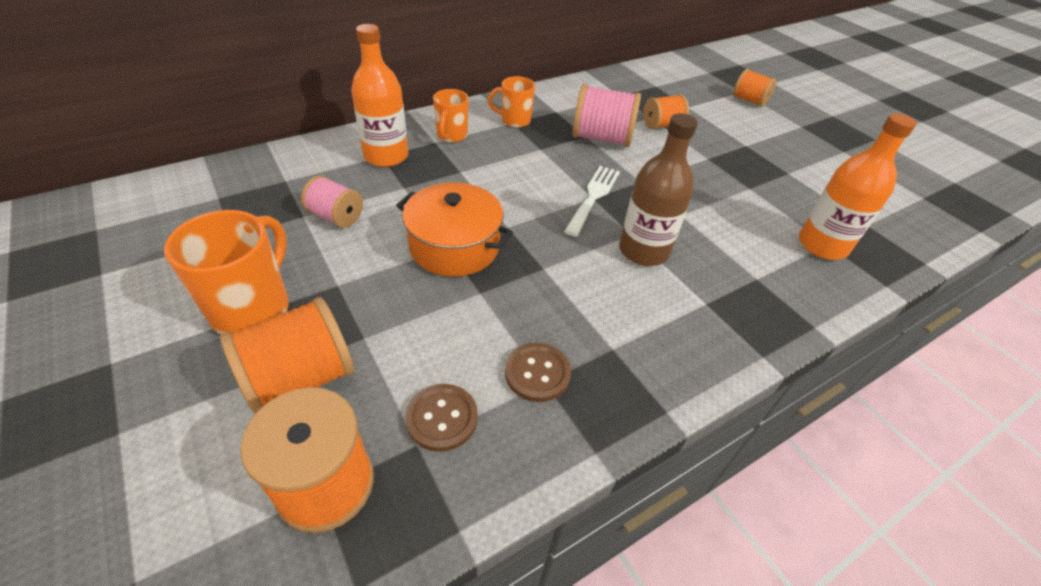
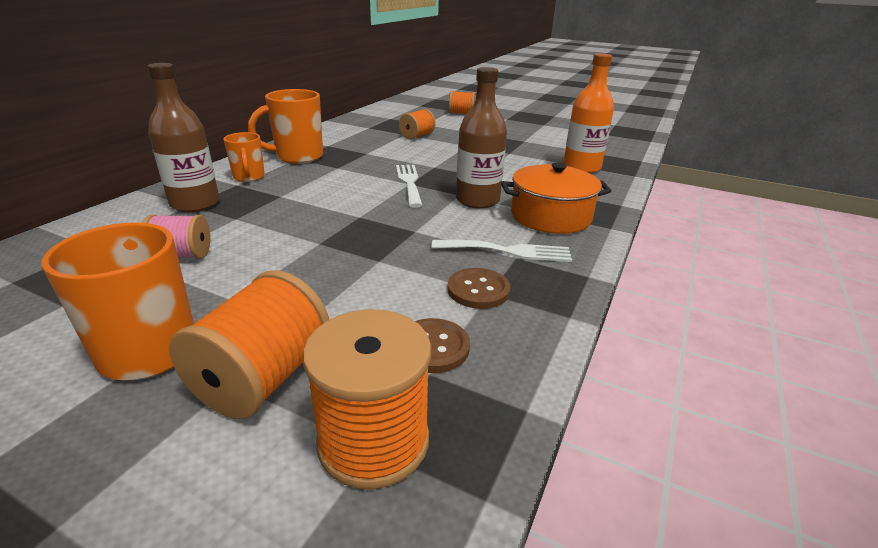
camera: 30 degrees left, 15 degrees down
(386, 156) = (195, 204): orange bottle -> brown bottle
(454, 246) = (325, 240): orange pot -> orange pot (550, 216)
(514, 120) = (298, 157): orange mug -> orange mug, size x1.66
(602, 138) = (380, 151): pink spool -> none
(612, 337) = (508, 251): none -> white fork

